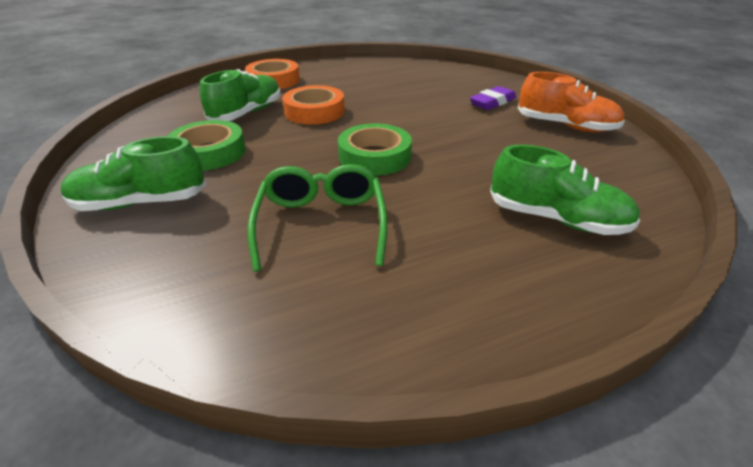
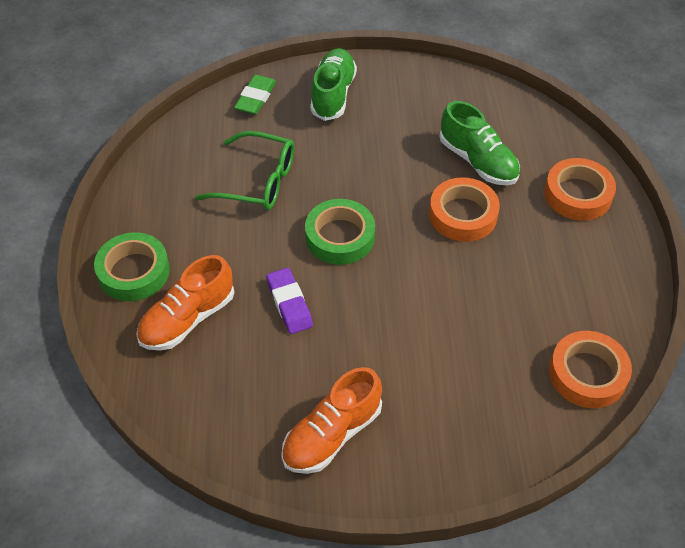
camera: 110 degrees right, 15 degrees up
(143, 270) = (255, 98): none -> green eraser
(209, 152) = (397, 130): green tape -> green tape (134, 272)
(425, 68) = (587, 374): none -> orange tape
(492, 102) = (428, 395): purple eraser -> purple eraser (289, 303)
(556, 219) = (187, 319): green shoe -> orange shoe

